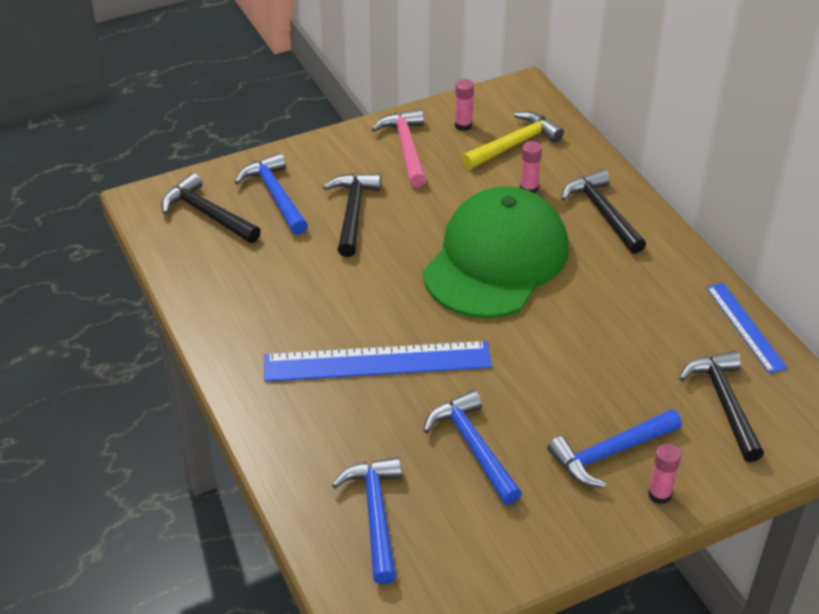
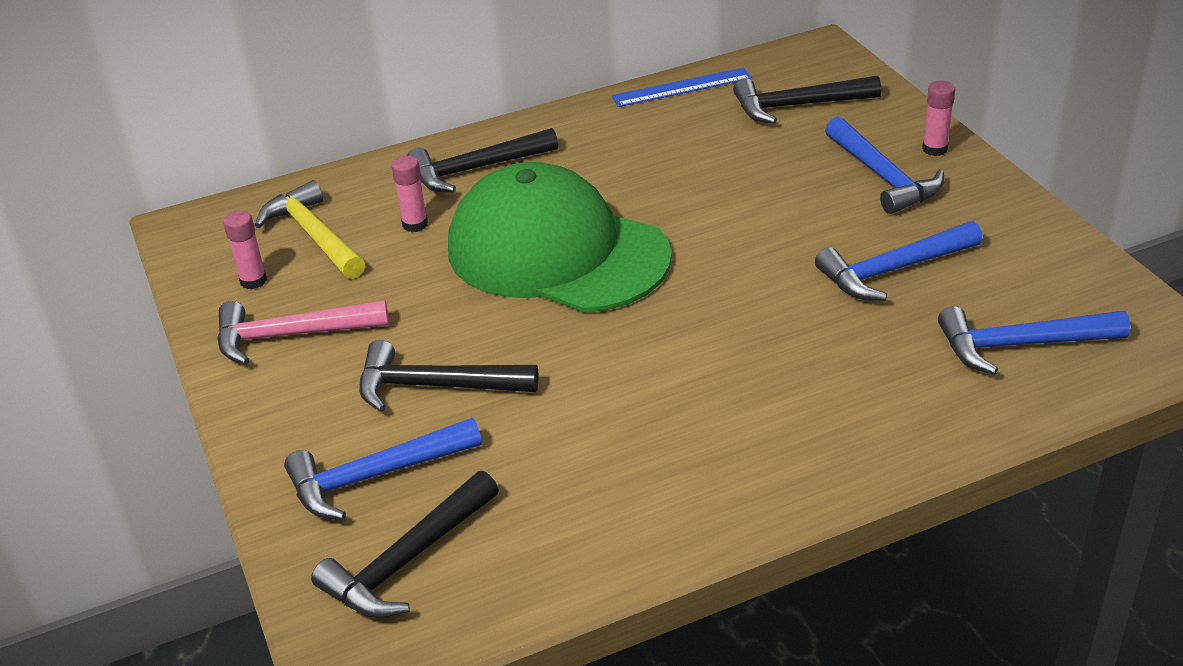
camera: 85 degrees left, 5 degrees down
(377, 362) = (755, 351): blue ruler -> none

